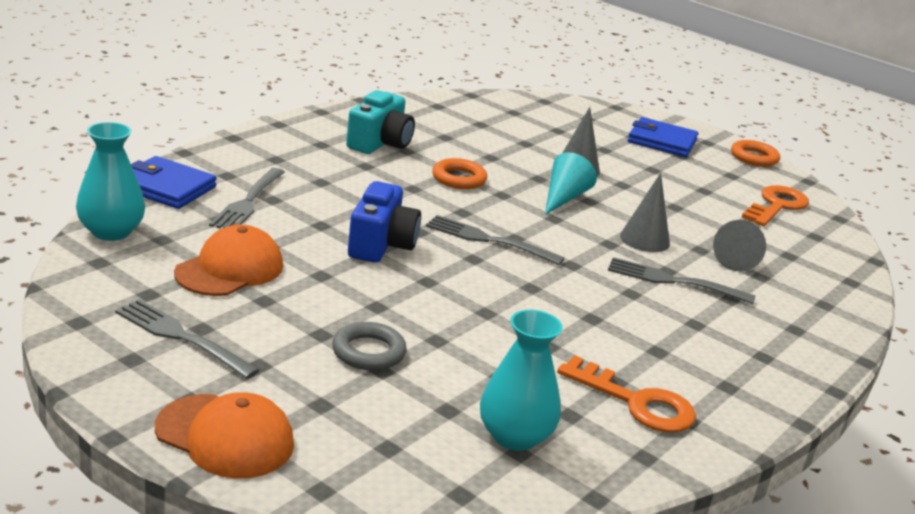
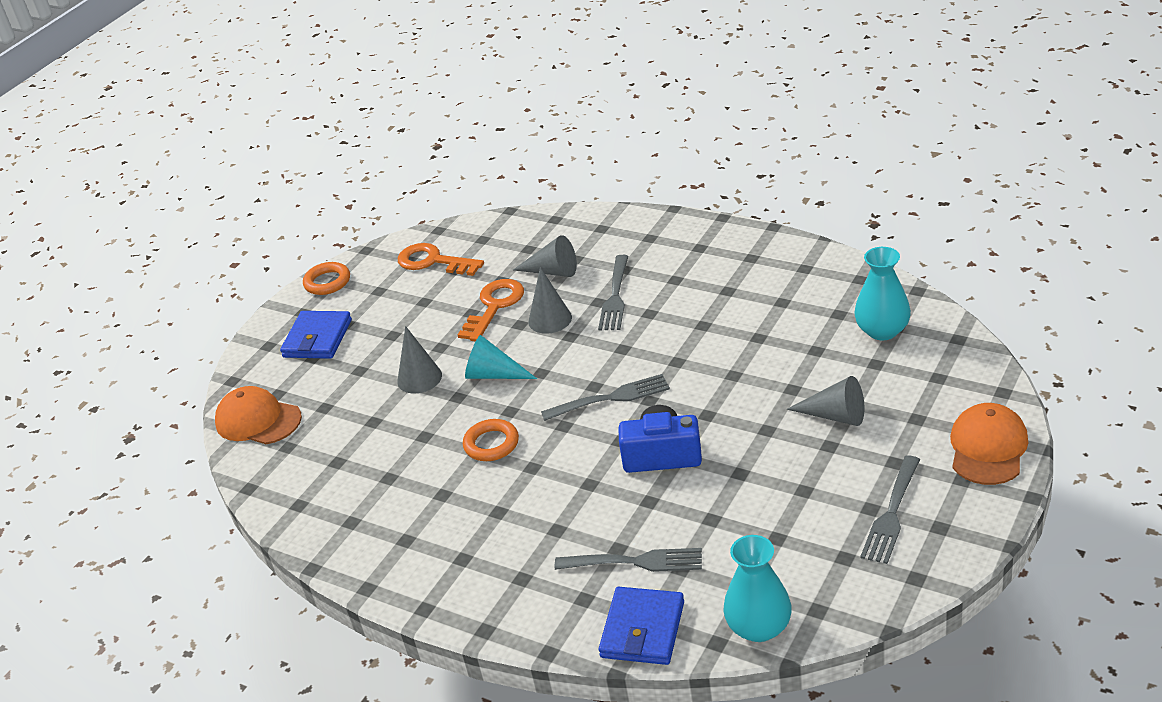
camera: 90 degrees left, 10 degrees up
(230, 269) = (770, 526): orange cap -> orange cap (258, 420)
(368, 352) = (835, 416): grey ring -> grey cone
(380, 143) = (435, 517): turquoise camera -> none
(489, 240) = (610, 398): grey fork -> grey fork turned 120 degrees counterclockwise
(636, 402) = (802, 290): orange key -> orange key (494, 306)

